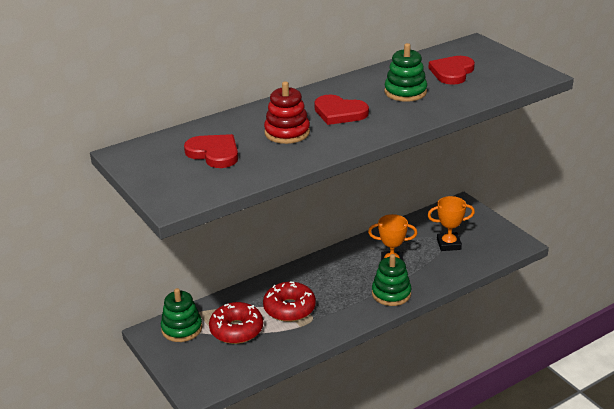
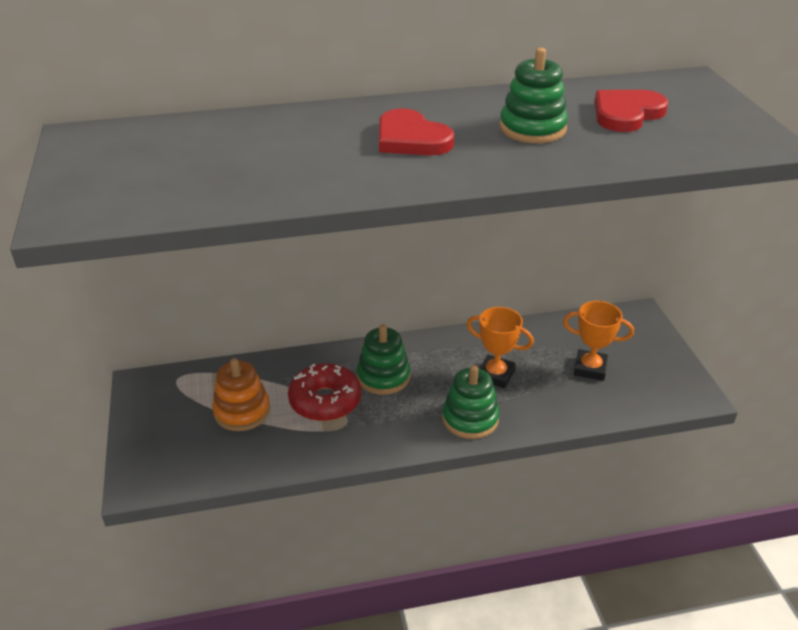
camera: 20 degrees right, 5 degrees up
(182, 328) = (179, 390): green stacking toy -> green stacking toy (383, 377)
(214, 153) = (188, 159): red heart -> none
(236, 330) = (242, 411): red donut -> orange stacking toy
(287, 133) = (312, 152): red stacking toy -> none

